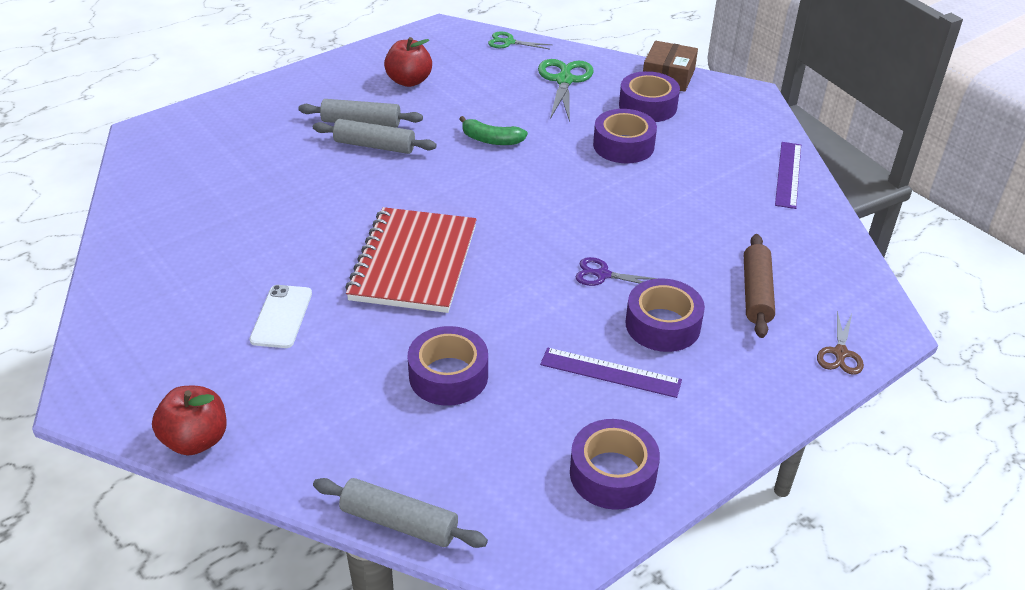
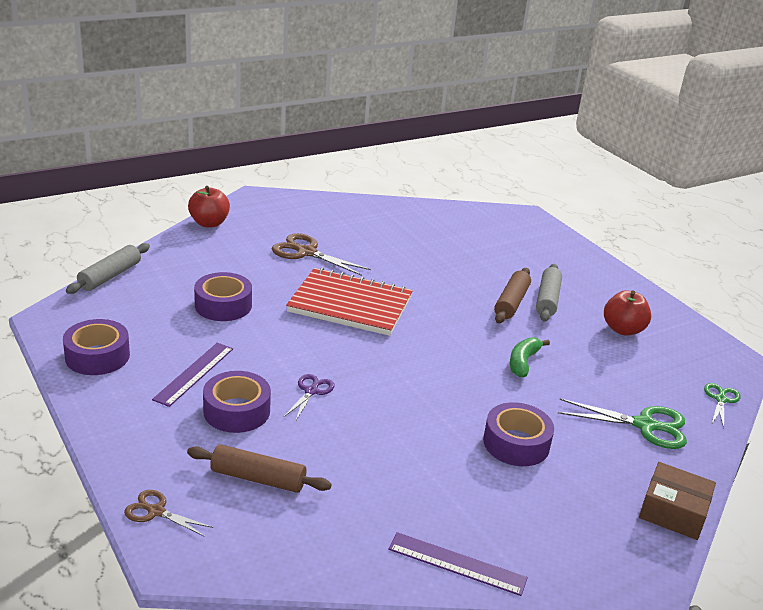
camera: 95 degrees right, 10 degrees down
(281, 316) = (306, 252): white phone -> brown scissors
(375, 146) = (511, 303): grey rolling pin -> brown rolling pin
(647, 106) = (599, 478): purple tape -> none

